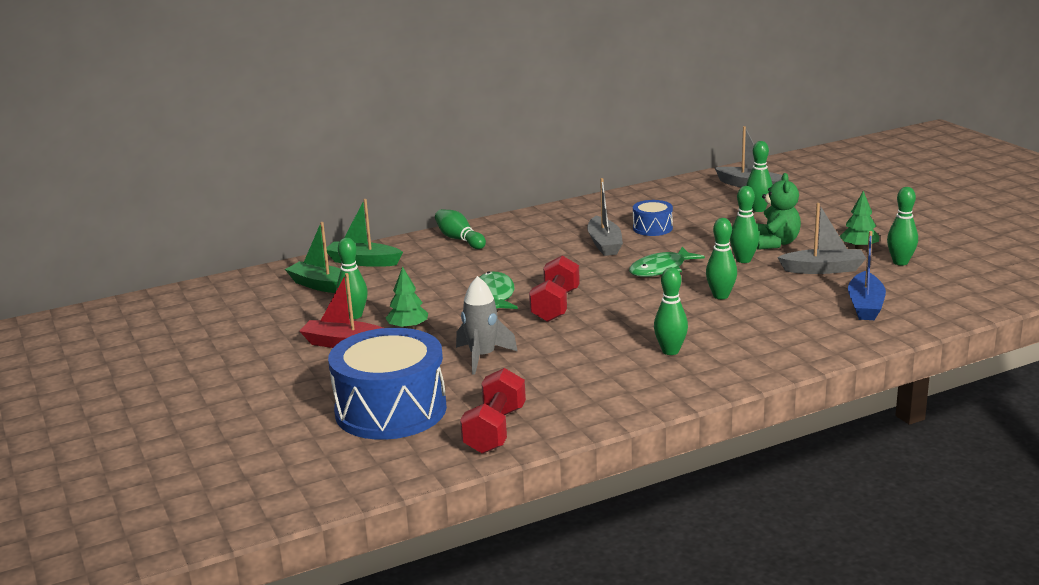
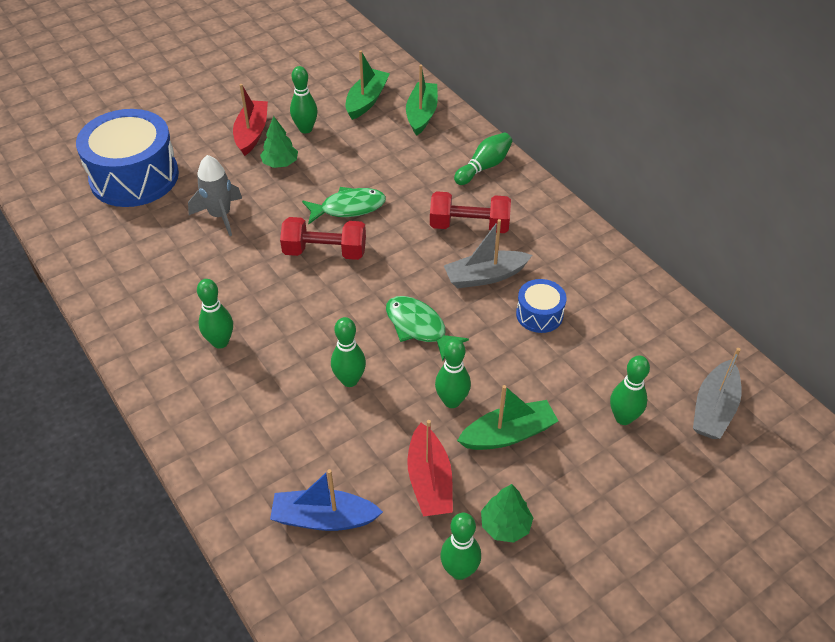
camera: 80 degrees right, 25 degrees up
(495, 430) = (91, 238): red dumbbell -> red dumbbell (469, 226)
(776, 243) = (508, 434): green teddy bear -> green boat
(823, 269) = (429, 481): grey boat -> red boat

